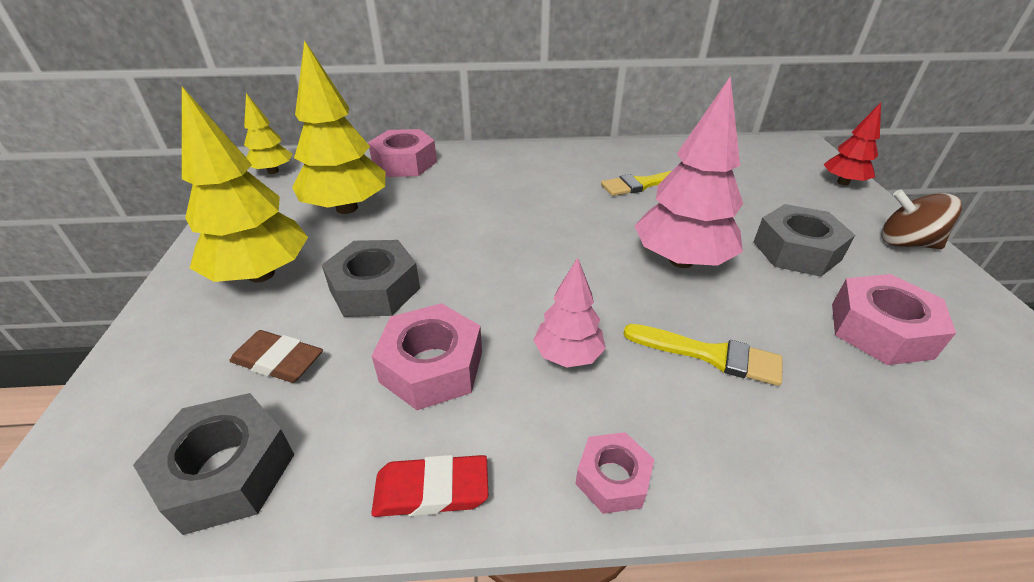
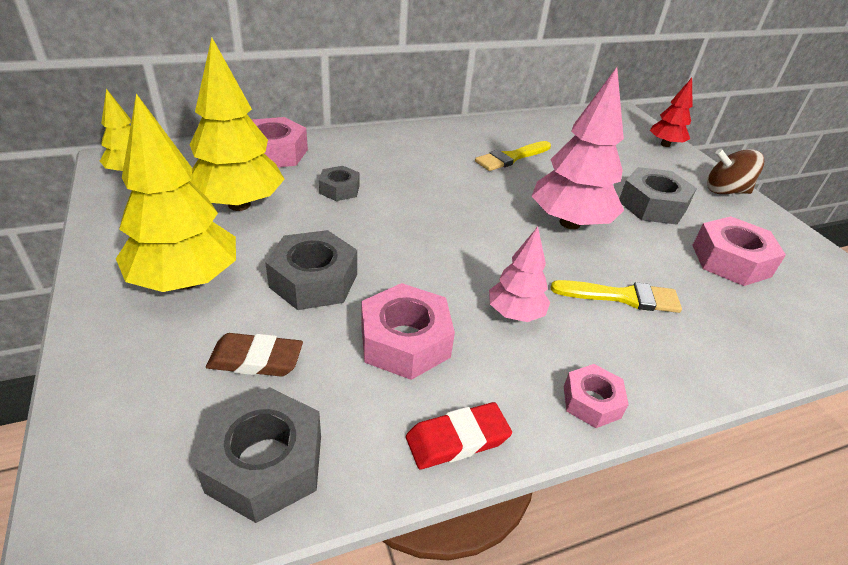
camera: 20 degrees left, 0 degrees up
(447, 202) = (339, 189): none -> grey nut

